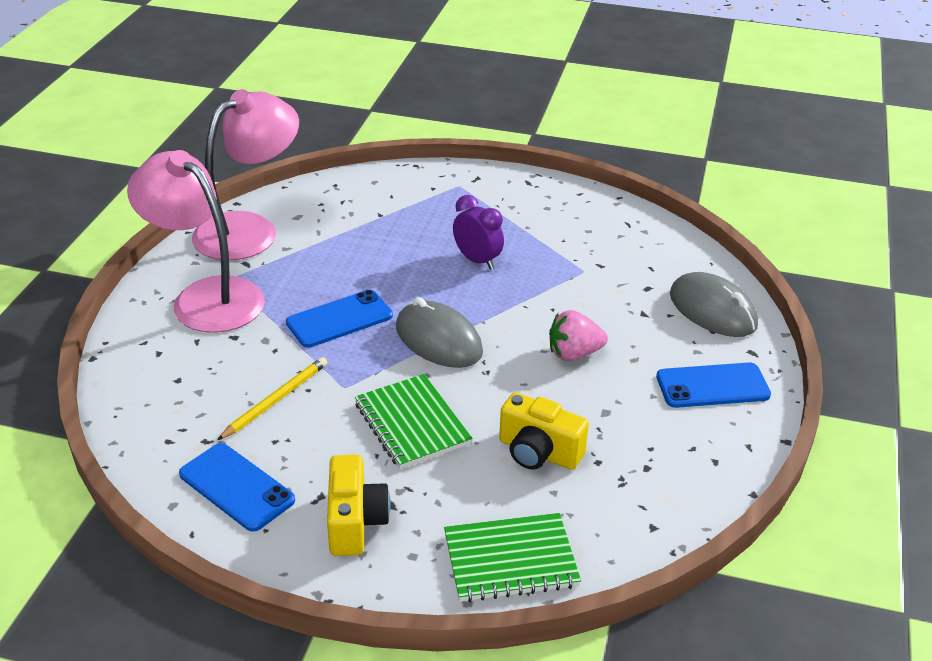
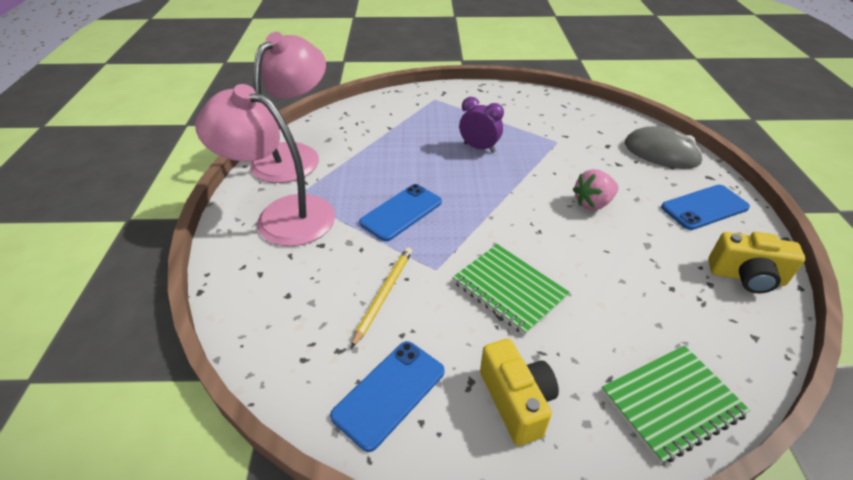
camera: 15 degrees left, 5 degrees up
(236, 487) = (389, 393): blue phone -> blue phone turned 75 degrees counterclockwise
(438, 340) = (487, 213): grey mouse -> none
(538, 452) = (623, 291): yellow camera -> yellow camera (746, 277)

